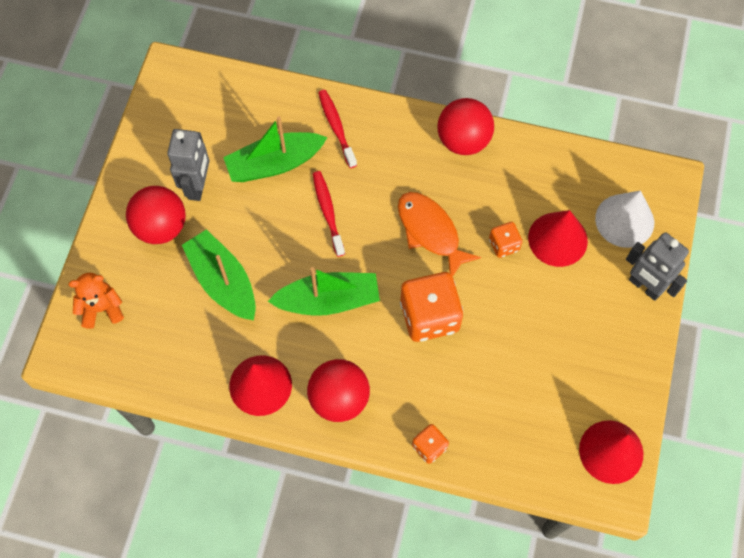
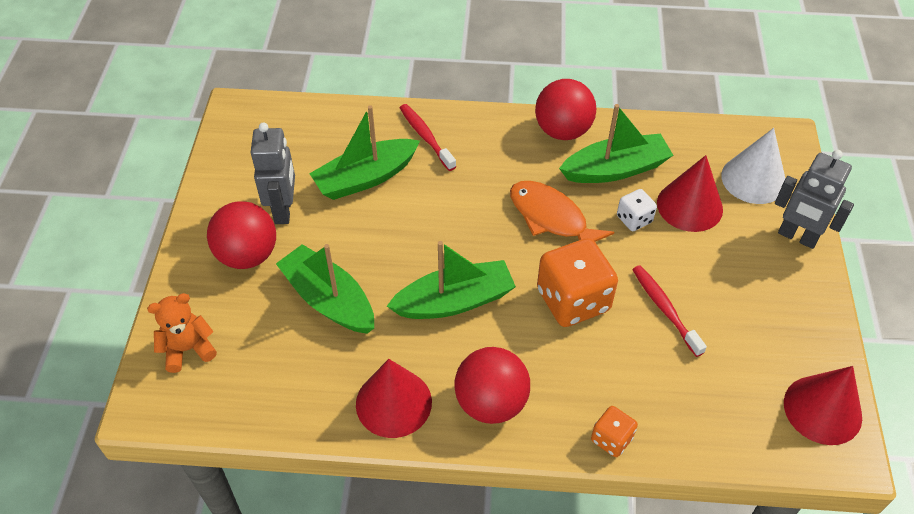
camera: 10 degrees left, 15 degrees down
(328, 212) = (434, 215): red toothbrush -> red toothbrush (664, 309)
(501, 190) = (615, 169): none -> green boat
(503, 245) = (634, 219): orange dice -> white dice

